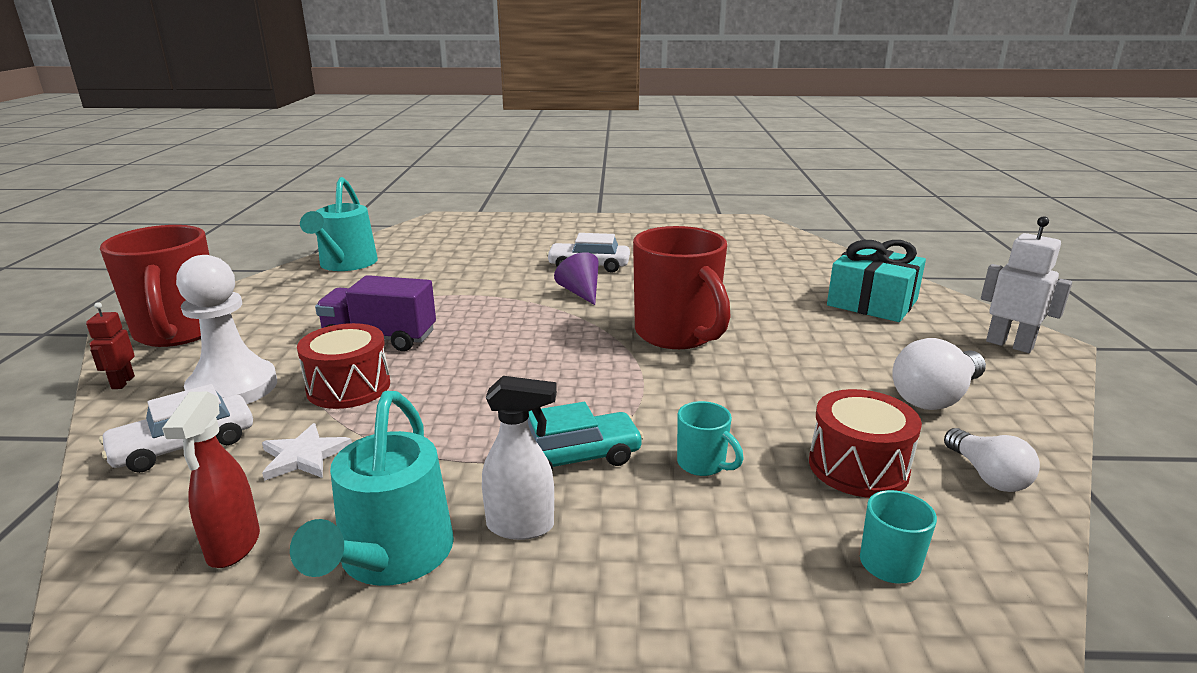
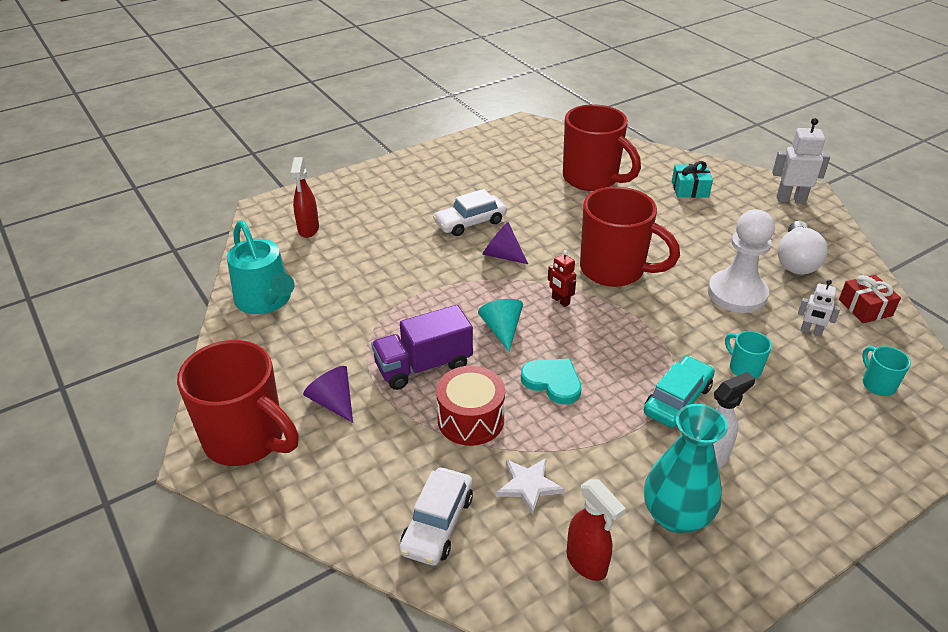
camera: 35 degrees left, 15 degrees up
(122, 382) = (291, 505): red robot -> red robot (560, 301)
(233, 388) = (388, 463): white pawn -> white pawn (737, 294)
(273, 334) = (333, 402): none -> purple cone
(391, 558) = (676, 516): turquoise watering can -> turquoise vase
(450, 236) = (308, 230): none -> red spray bottle
(468, 391) = (553, 382): none -> turquoise heart
(490, 339) = (502, 329): none -> turquoise cone
(703, 464) = (744, 368): turquoise mug -> turquoise mug turned 135 degrees counterclockwise
(763, 269) = (592, 179): none -> red mug
(858, 467) = (811, 331): red drum -> white robot
(872, 302) = (690, 189): turquoise gift -> turquoise gift, size x0.60
(987, 475) = (865, 307): white light bulb -> red gift

